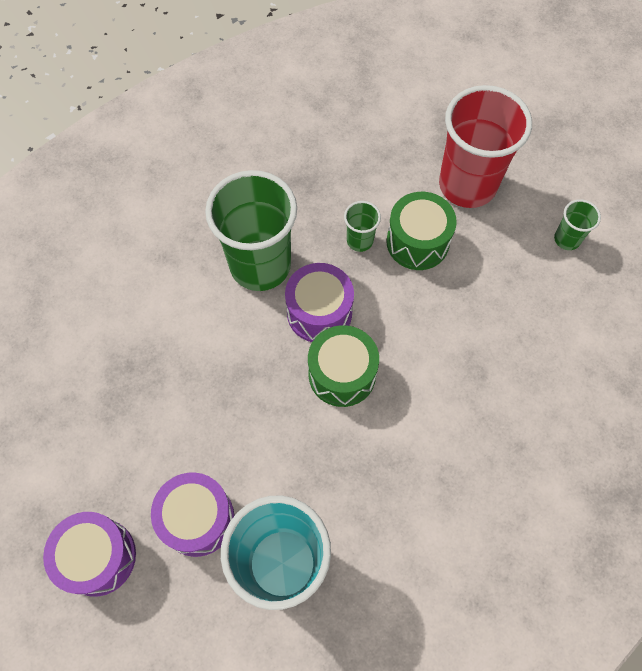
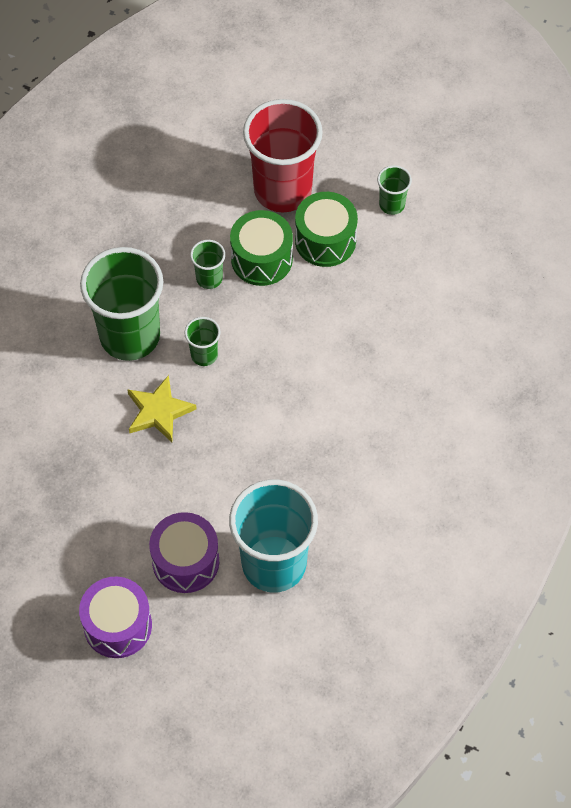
camera: 25 degrees left, 5 degrees down
(250, 350) = (159, 411): none -> yellow star
(319, 312) = (204, 355): purple drum -> green cup
(342, 374) = (249, 398): green drum -> green drum (325, 240)

